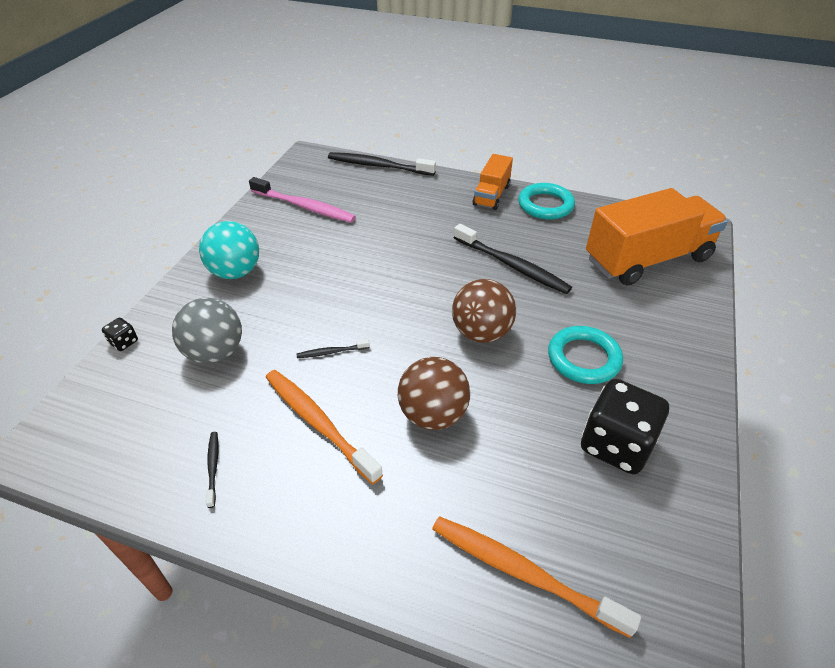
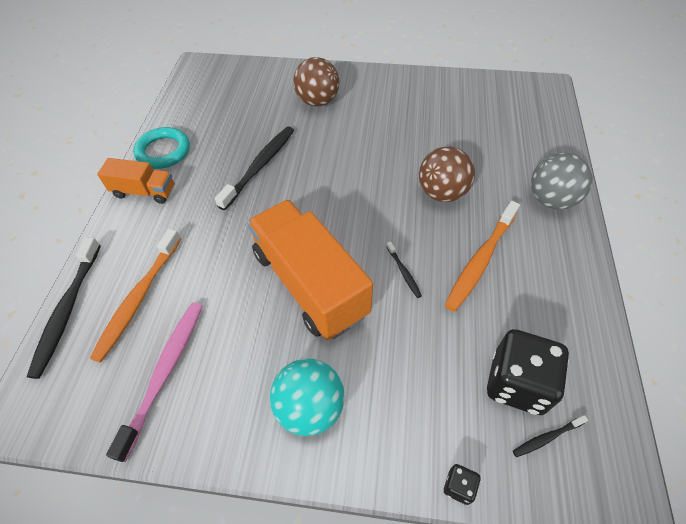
camera: 100 degrees left, 10 degrees up
(213, 467) = (554, 319): black toothbrush -> black toothbrush (547, 437)
(215, 352) = (438, 373): grey ball -> grey ball (551, 200)
(481, 333) = (350, 177): brown ball -> brown ball (317, 101)
(523, 573) = (531, 139): orange toothbrush -> orange toothbrush (139, 298)
(583, 358) = (359, 121): turquoise ring -> none
(615, 444) = (427, 107): black dice -> black dice (517, 383)
(647, 259) = (240, 92): orange truck -> orange truck (310, 283)

